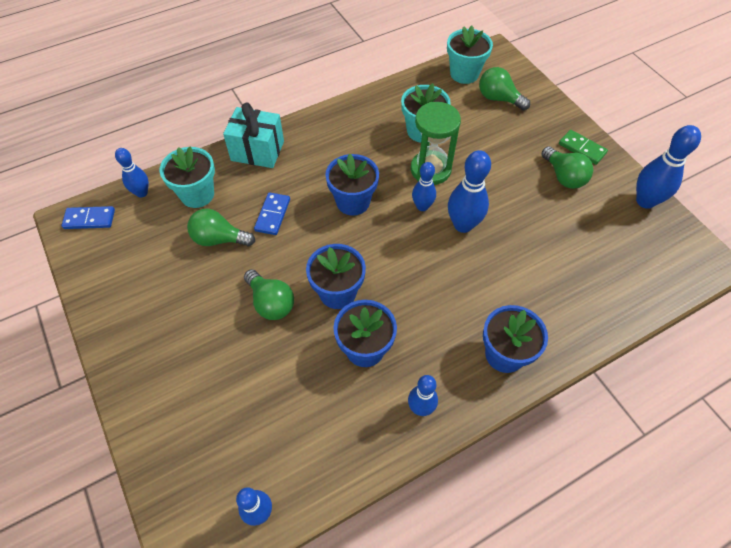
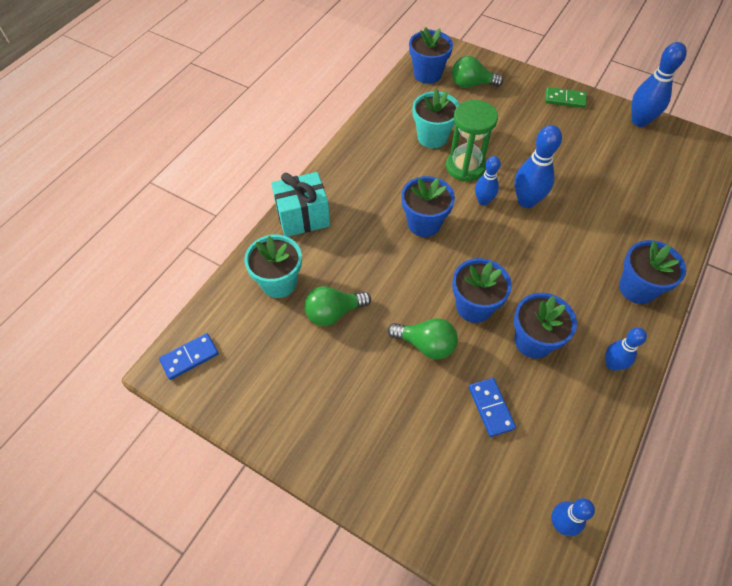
camera: 30 degrees left, 0 degrees up
(142, 193) = (222, 307): blue bowling pin -> none
(273, 215) = (364, 268): blue domino -> blue domino (491, 408)
(464, 74) = (427, 74): turquoise flower pot -> blue flower pot
(564, 177) = (569, 127): green light bulb -> none

